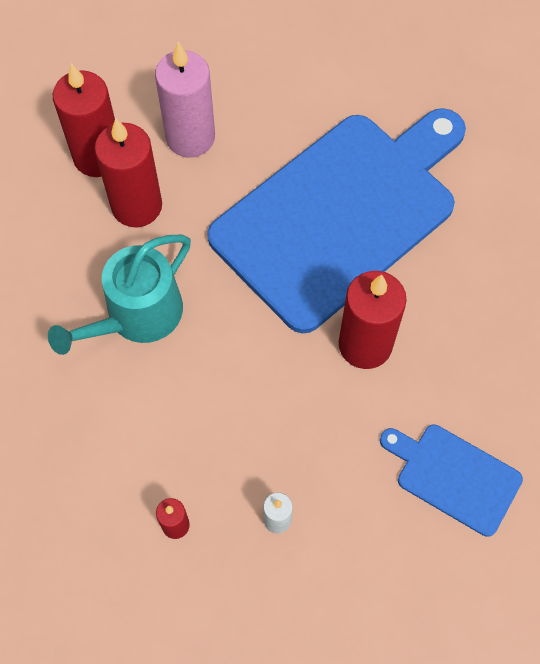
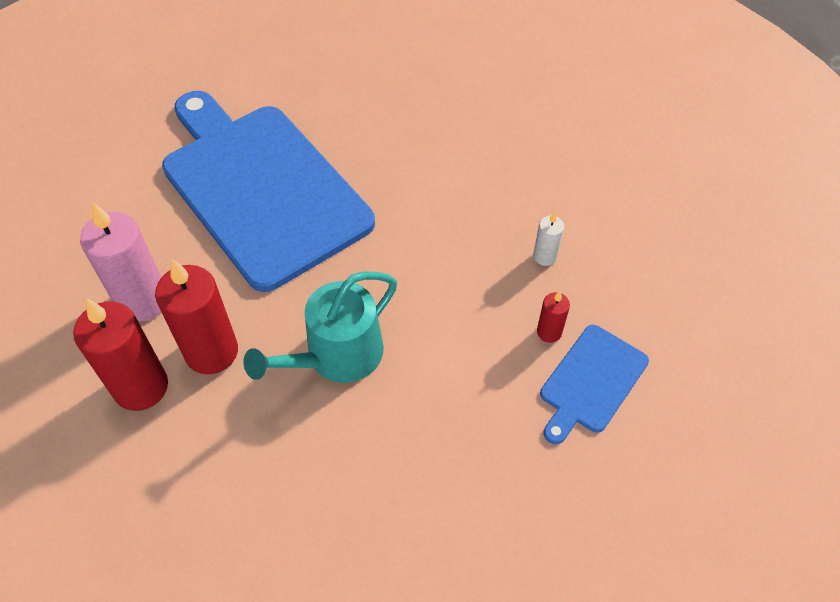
camera: 85 degrees left, 10 degrees down
(137, 316) = (337, 356): turquoise watering can -> turquoise watering can turned 90 degrees clockwise
(365, 345) = (392, 183): red candle -> none
(454, 476) = (511, 139): blue cutting board -> blue cutting board (591, 382)

